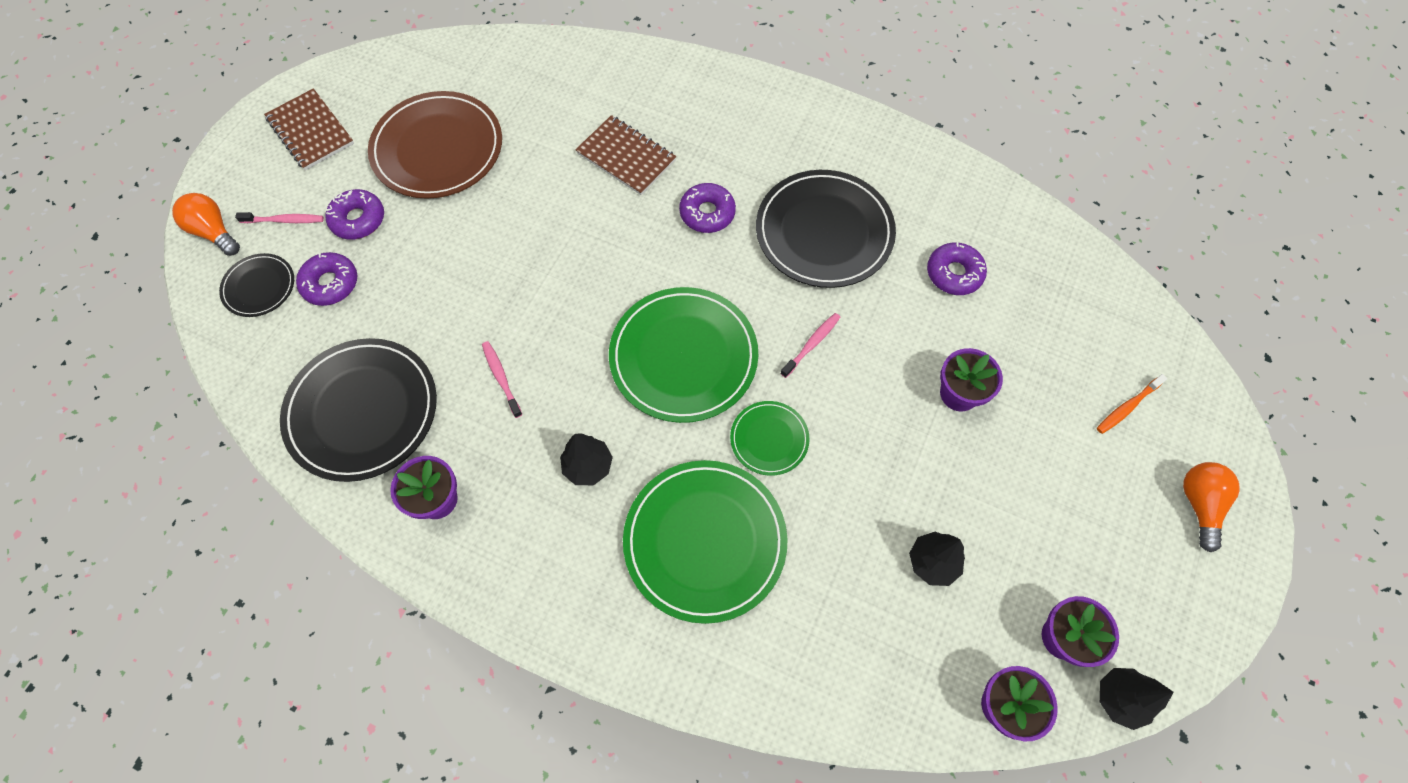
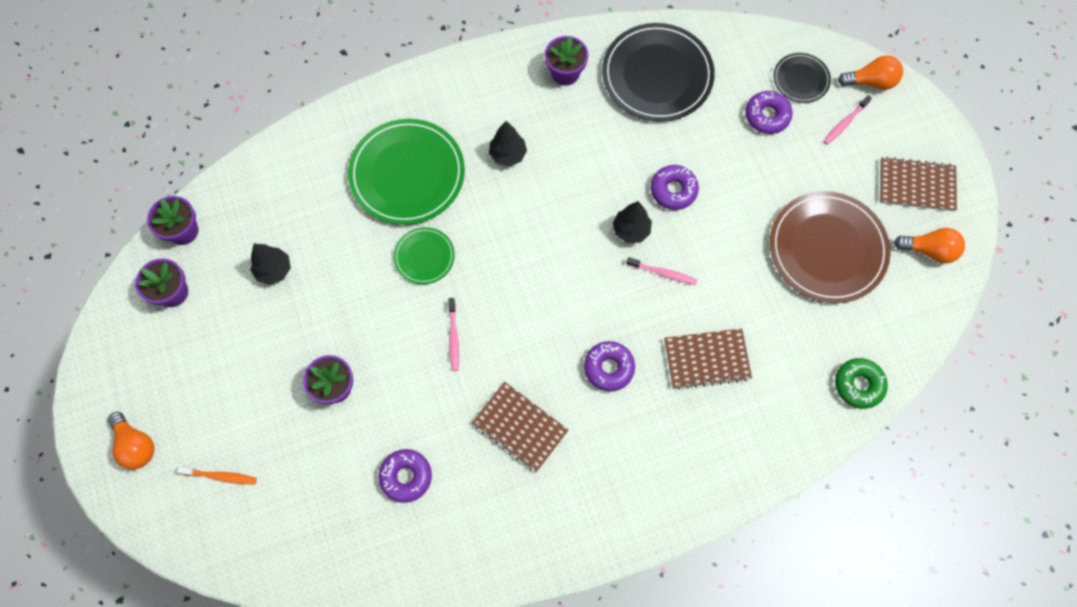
camera: 135 degrees right, 5 degrees up
(358, 219) = (806, 162): purple donut -> purple donut (673, 190)
(372, 86) = (929, 250): none -> orange light bulb
(501, 378) = (608, 155): pink toothbrush -> pink toothbrush (663, 273)
(543, 56) = (858, 385): none -> green donut
(683, 357) = (521, 259): green plate -> none
(824, 232) = (520, 427): black plate -> brown notebook
(1119, 698) = (122, 286): black tree -> black tree (631, 230)
(1127, 407) = (220, 476): orange toothbrush -> orange toothbrush turned 90 degrees clockwise

